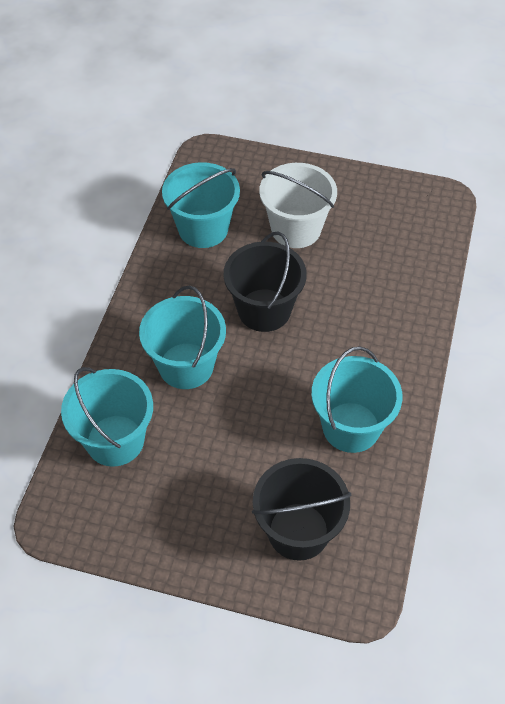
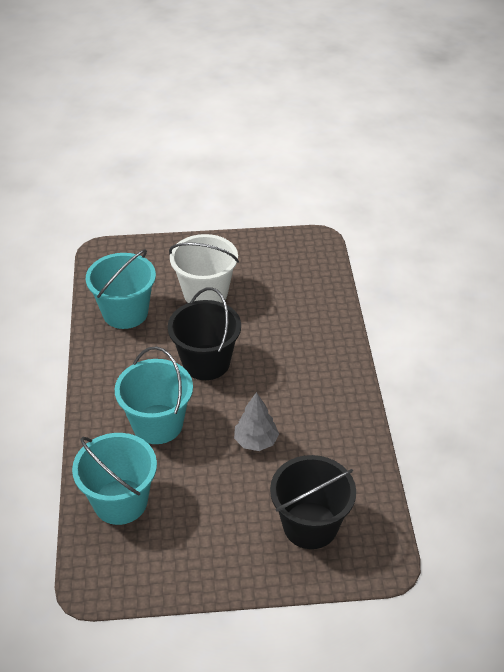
camera: 20 degrees left, 10 degrees down
(280, 417) = (256, 441): none -> grey tree
(351, 427) = (318, 432): turquoise bucket -> none

